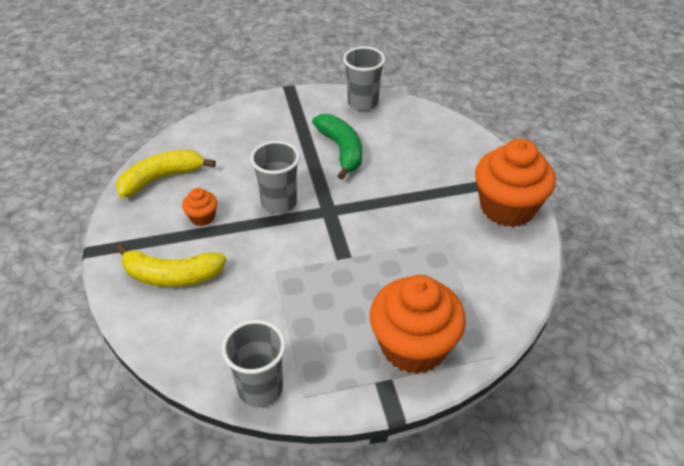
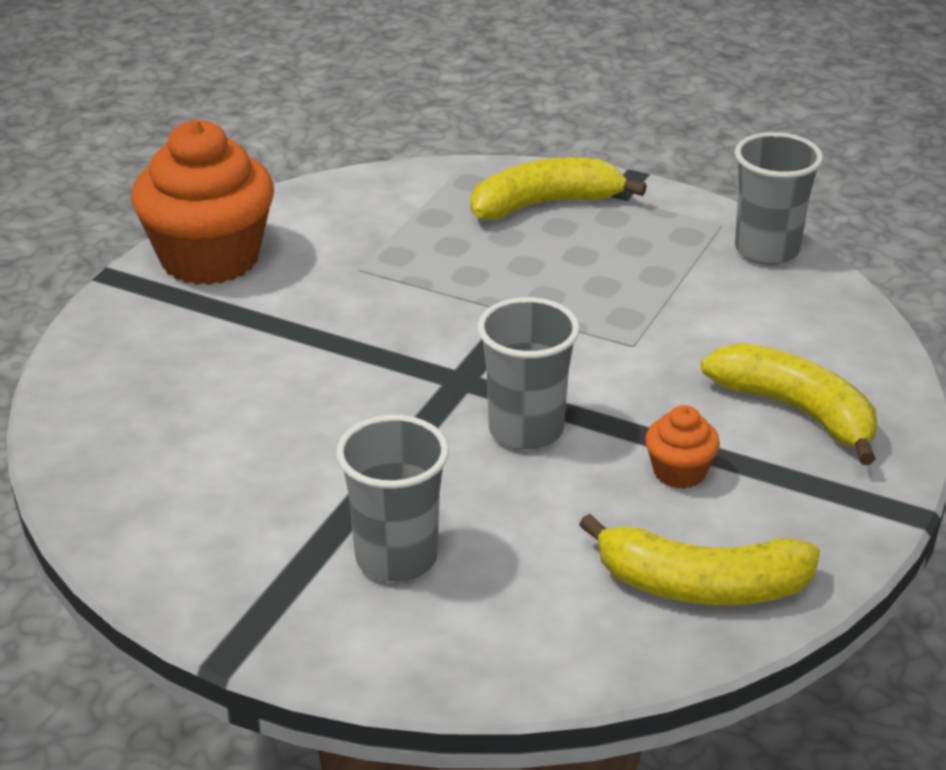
camera: 140 degrees left, 10 degrees down
(341, 150) = (312, 459): green banana -> none
(363, 103) = (136, 530): grey cup -> grey cup (396, 558)
(413, 346) = (545, 204): orange cupcake -> yellow banana

